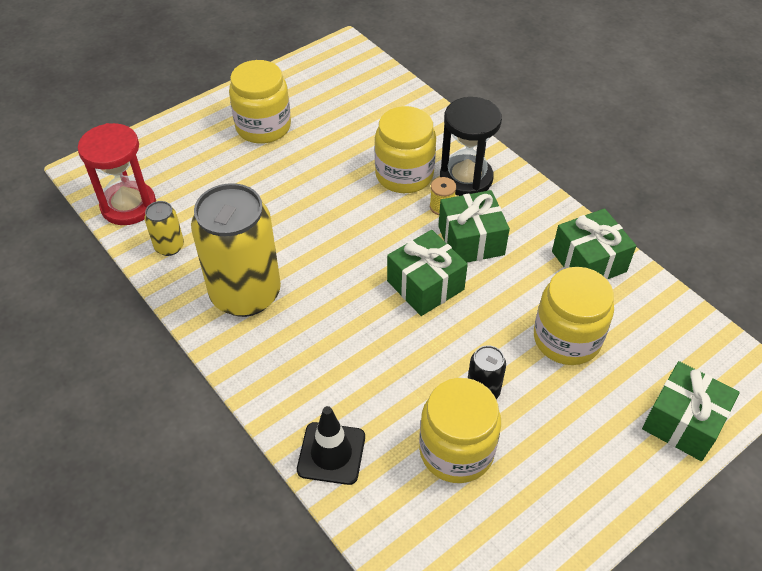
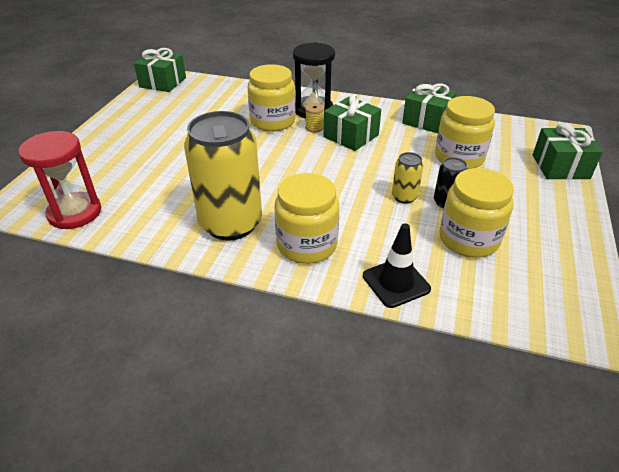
camera: 35 degrees left, 10 degrees down
(169, 246) = (138, 222): yellow can -> yellow can (404, 197)
(263, 127) = (144, 132): yellow jar -> yellow jar (307, 245)
(425, 285) = (349, 167): green gift -> green gift (163, 82)

